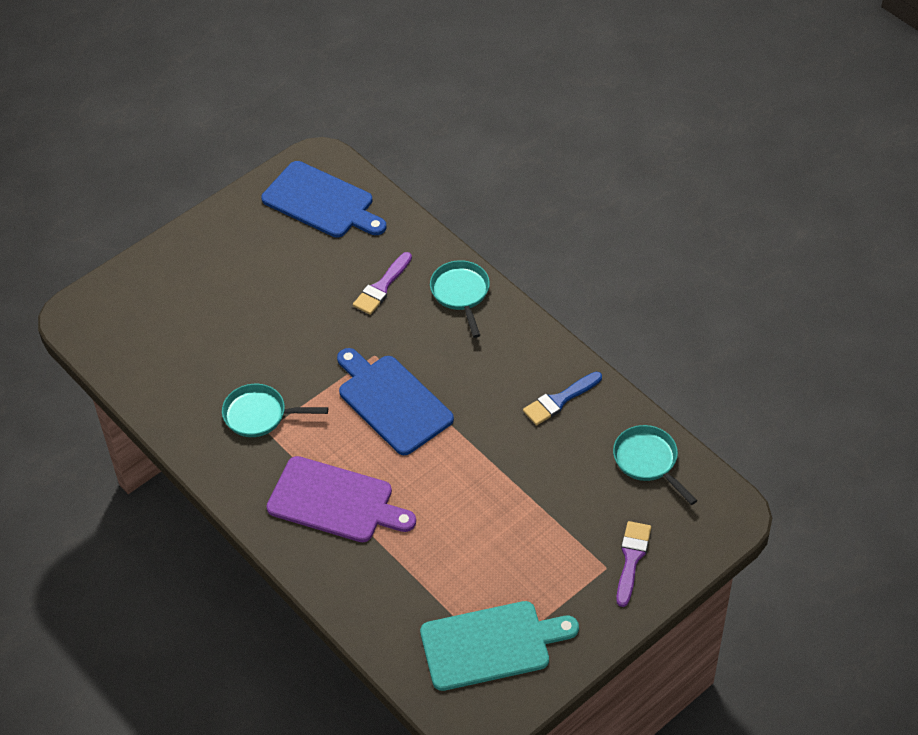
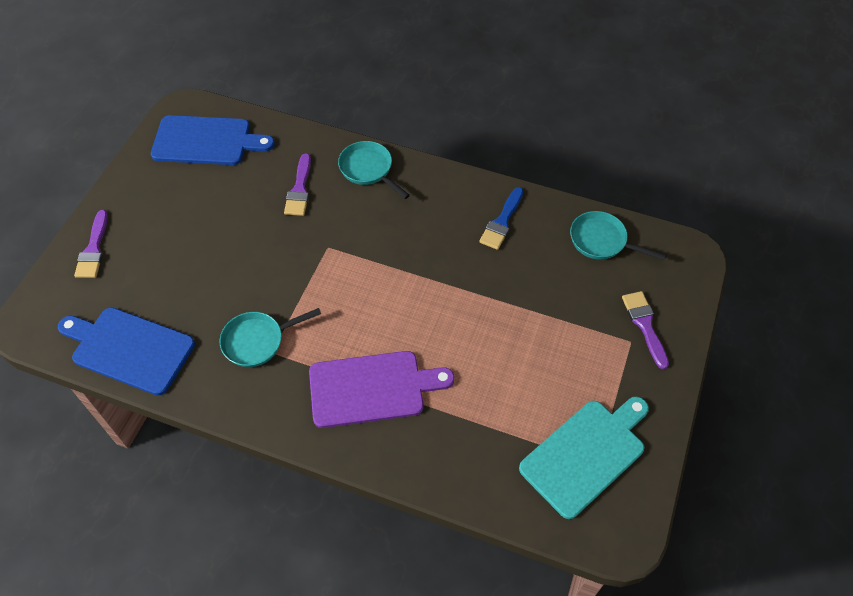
camera: 30 degrees left, 5 degrees up
(163, 269) = (93, 249): none -> purple brush
(392, 402) = (367, 280): blue cutting board -> blue cutting board (129, 349)

